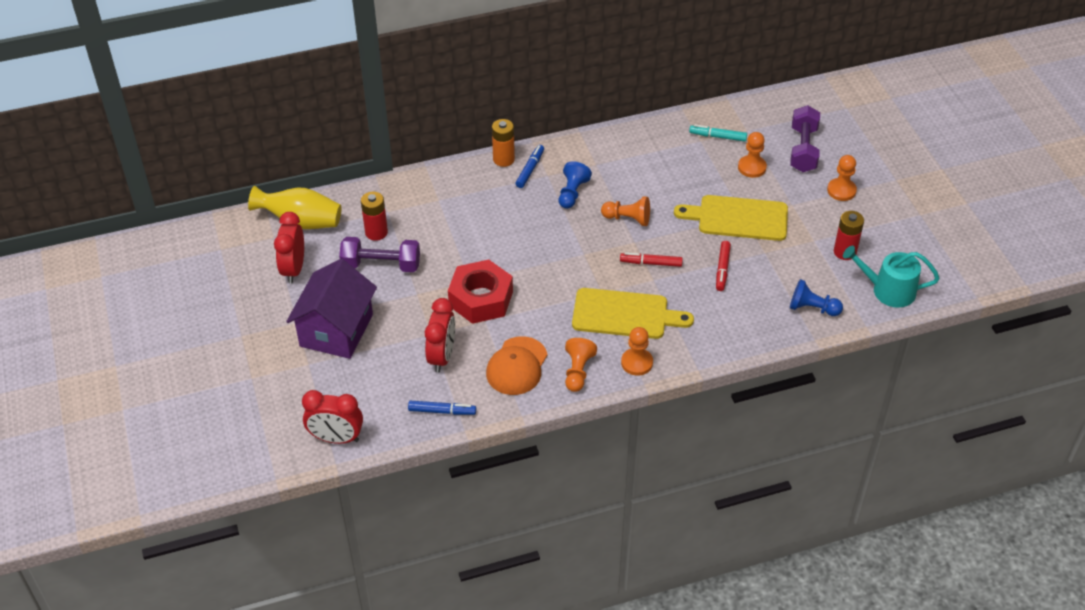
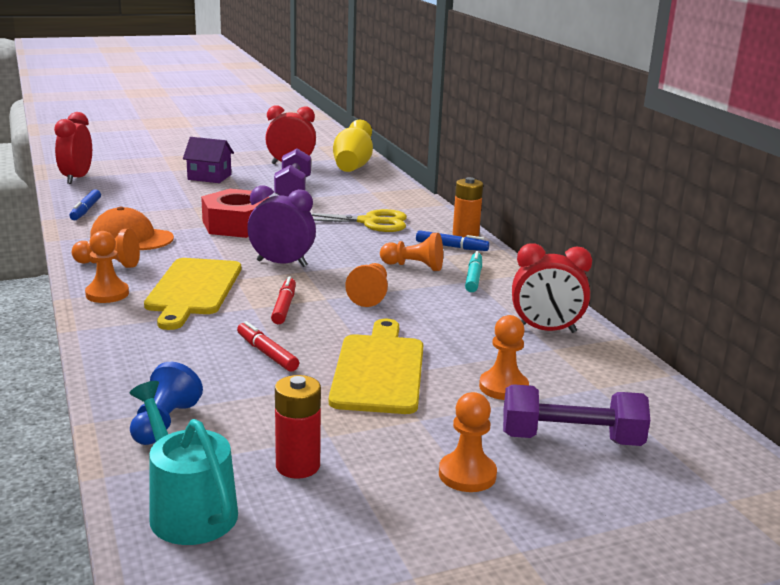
camera: 85 degrees right, 25 degrees down
(336, 330) = (209, 177): purple house -> purple house, size x0.59
(376, 232) = (339, 188): red battery -> none
(442, 356) = (160, 210): red clock -> red clock (546, 330)
(473, 214) = (370, 222): none -> yellow scissors
(570, 267) = (282, 263): none -> purple clock
(572, 193) = (414, 266): blue pawn -> orange pawn
(717, 136) = (568, 362): turquoise marker -> turquoise marker (473, 278)
(722, 269) = (267, 353): red marker -> red marker turned 45 degrees clockwise
(888, 290) = (188, 509): turquoise watering can -> turquoise watering can turned 45 degrees counterclockwise

